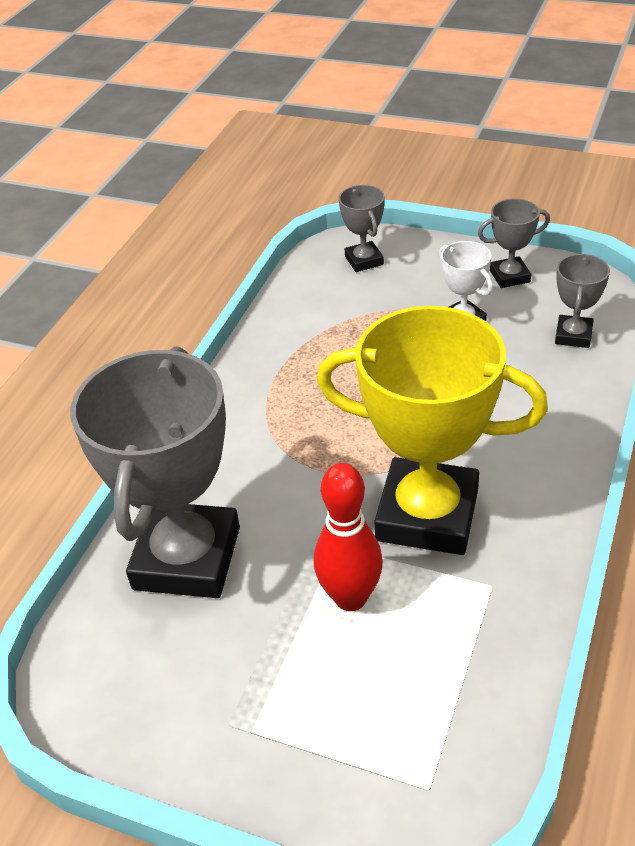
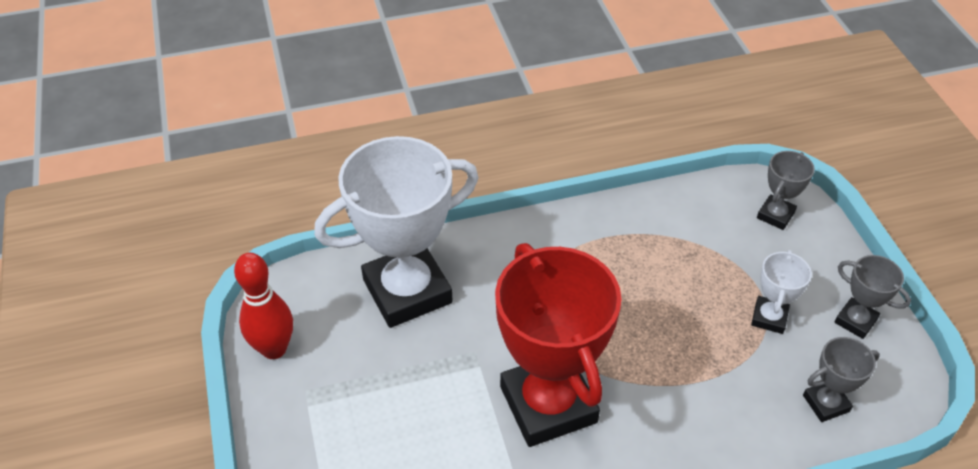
camera: 50 degrees right, 5 degrees up
(187, 558) = (407, 291): grey trophy -> white trophy
(350, 598) = (442, 399): red bowling pin -> red bowling pin (274, 349)
(427, 515) = (548, 404): yellow trophy -> red trophy

